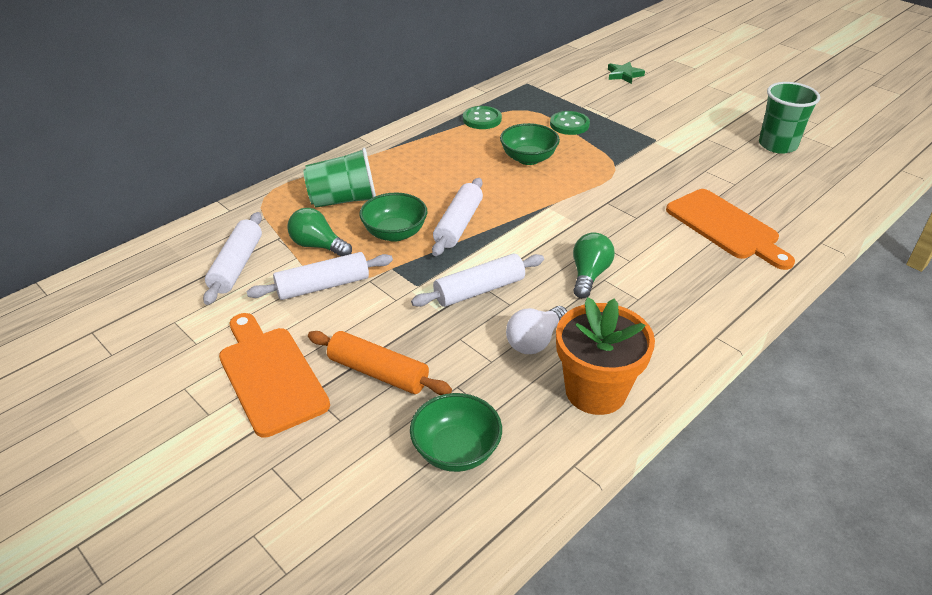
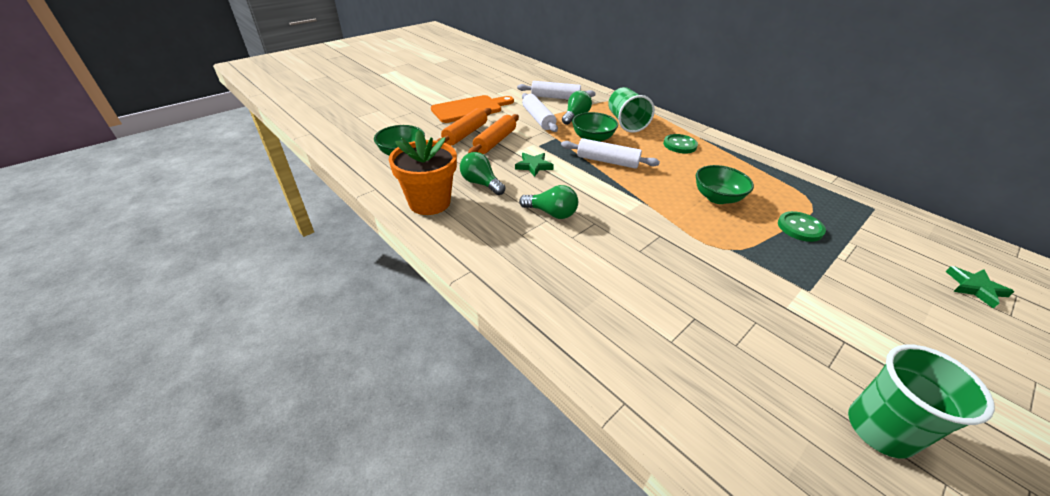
camera: 90 degrees right, 0 degrees up
(406, 333) = (495, 141): none -> orange rolling pin
(479, 290) = (533, 166): white rolling pin -> green star
(482, 119) = (774, 178): green button -> green button (679, 145)
(535, 341) = (481, 183): white light bulb -> green light bulb
(725, 227) = (637, 314): orange cutting board -> none

